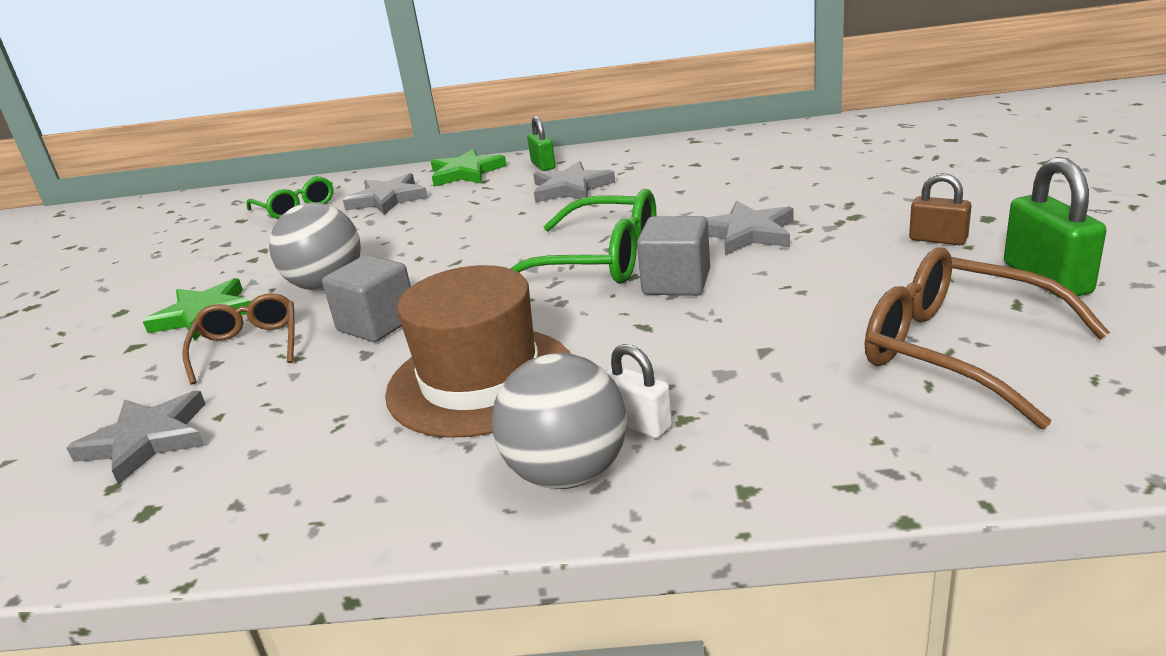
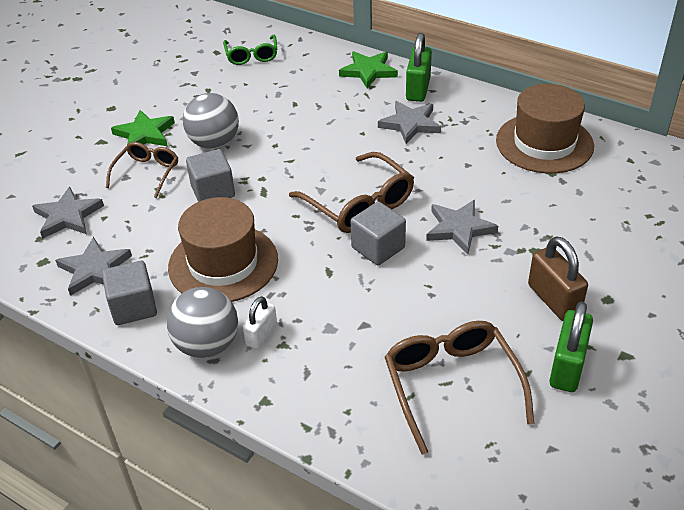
camera: 30 degrees right, 15 degrees up
(385, 489) = (133, 307): none -> grey cube
(387, 199) = (304, 75): grey star -> grey star (94, 269)
(543, 165) = (418, 89): green padlock -> green padlock, size x1.60
(599, 260) = (359, 204): green glasses -> brown glasses
(638, 423) = (261, 335): white padlock -> white padlock turned 45 degrees clockwise
(736, 152) = (544, 143): none -> brown hat
(938, 239) = (553, 300): brown padlock -> brown padlock, size x1.60

